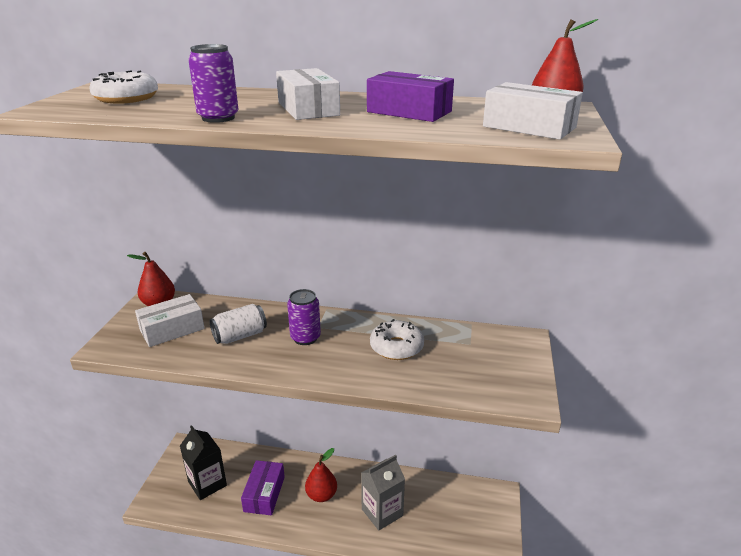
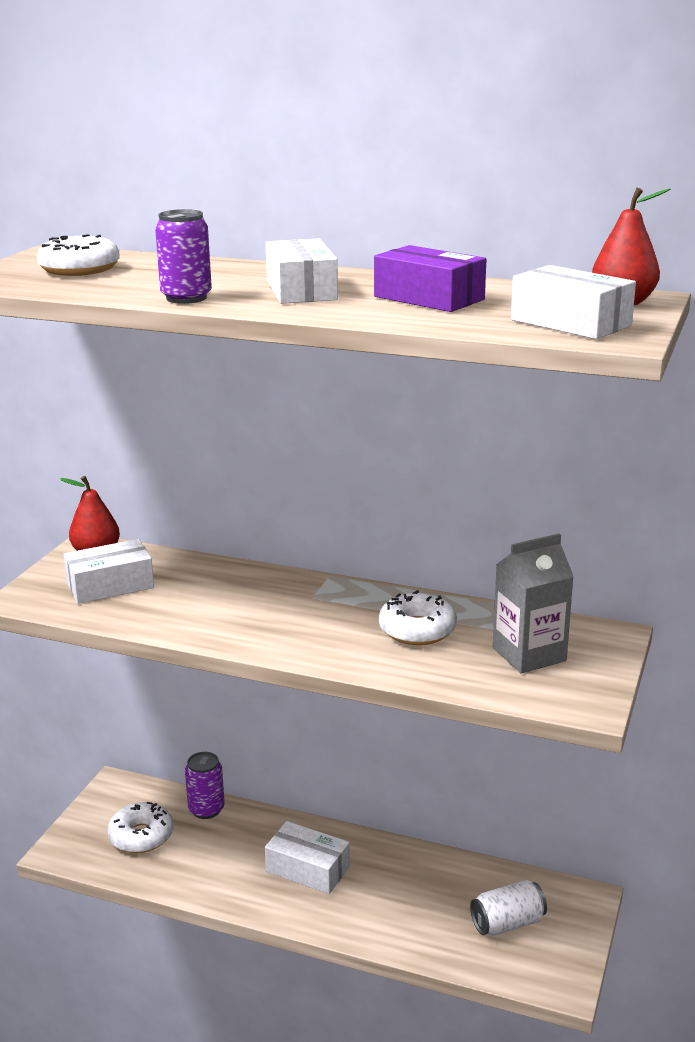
camera: 10 degrees right, 5 degrees down
(207, 483) = (141, 836): black carton -> white donut
(240, 336) = (201, 600): white can -> white can (507, 923)
(264, 494) = (222, 858): purple box -> none
(305, 338) = (291, 609): purple can -> purple can (206, 809)
(321, 495) = (307, 869): red pear -> white box
(382, 512) = (395, 901): grey carton -> grey carton (529, 654)

